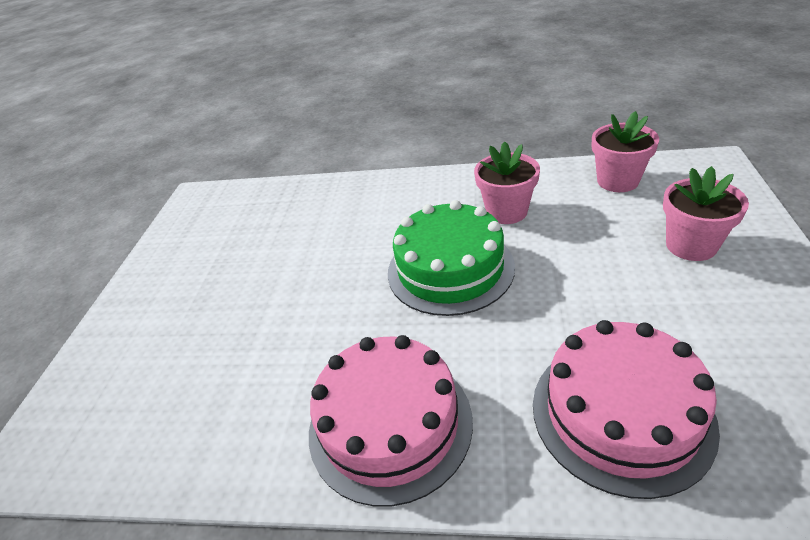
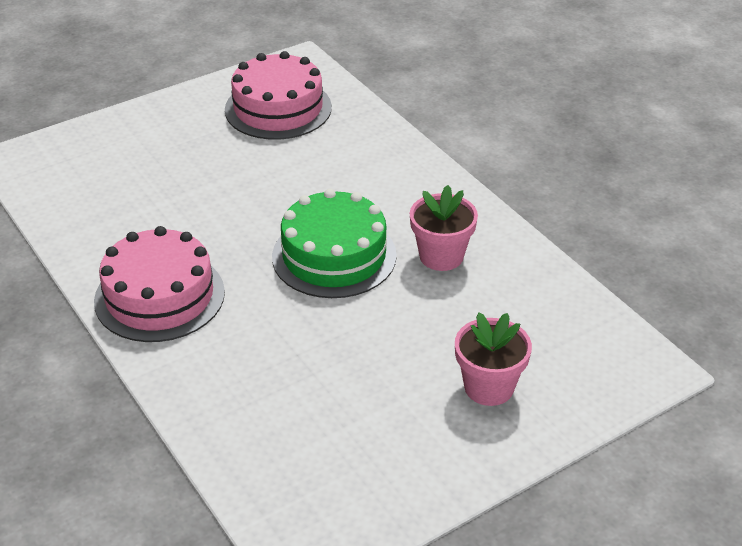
camera: 45 degrees right, 0 degrees up
(617, 181) = (557, 310): pink flower pot -> none
(621, 413) = (254, 401): pink cake -> pink cake (278, 108)

